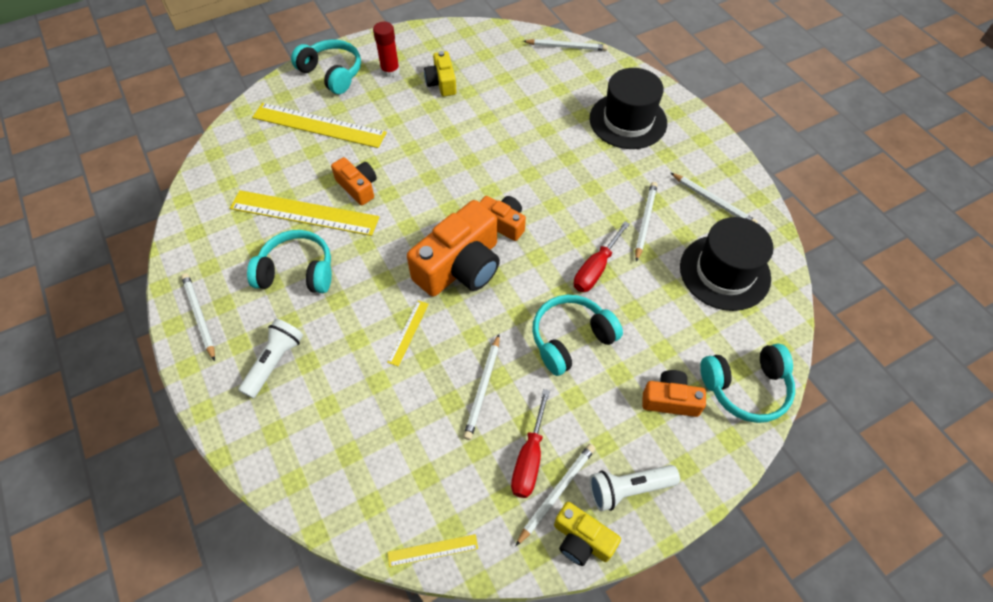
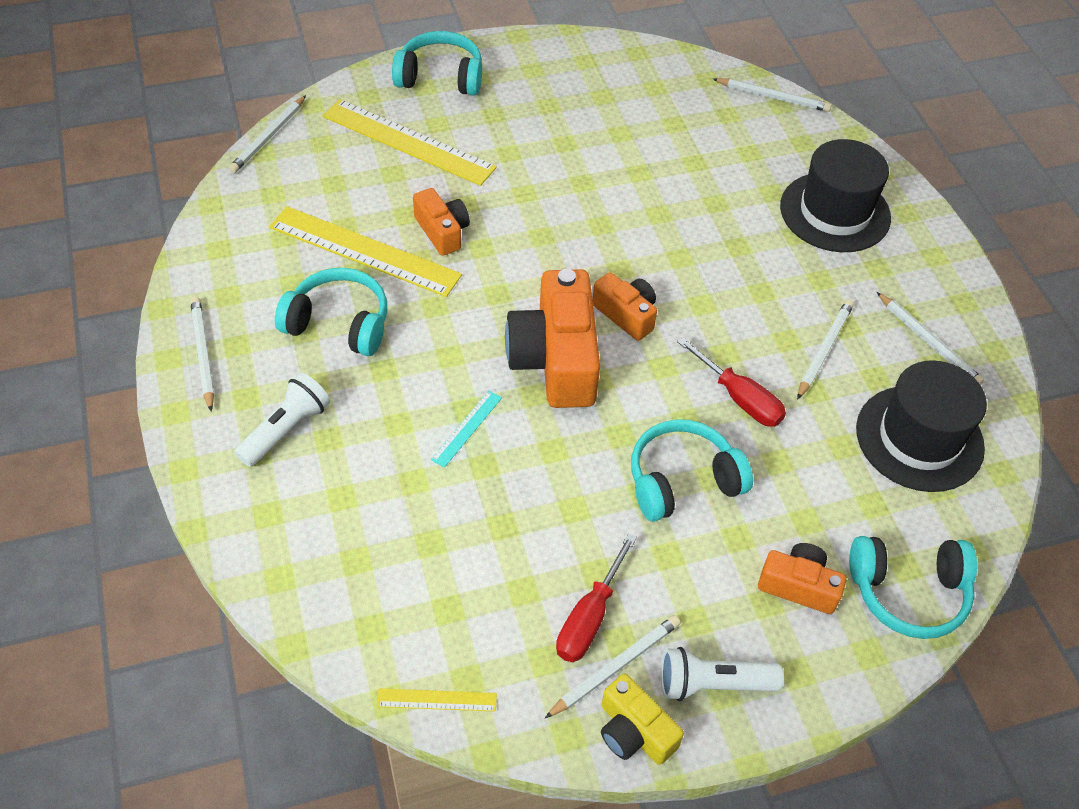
camera: 10 degrees right, 5 degrees down
(332, 73) = (440, 77): turquoise headphones -> turquoise headphones turned 45 degrees counterclockwise
(390, 71) = (520, 87): red glue stick -> none
(408, 332) = (467, 428): yellow ruler -> turquoise ruler
(442, 83) = (586, 115): yellow camera -> none
(460, 266) = (555, 359): orange camera -> orange camera turned 120 degrees clockwise
(483, 388) = (549, 517): white pencil -> white pencil (268, 137)
(596, 269) = (739, 398): red screwdriver -> red screwdriver turned 90 degrees counterclockwise

